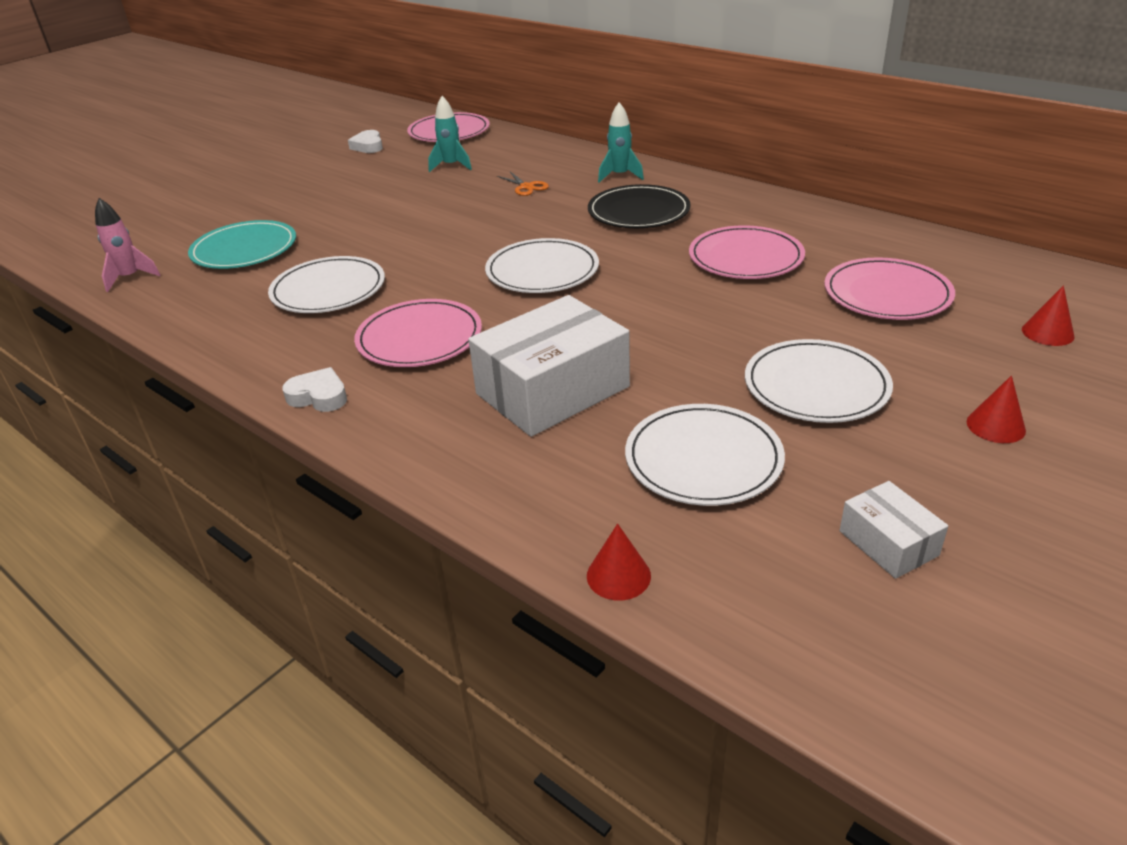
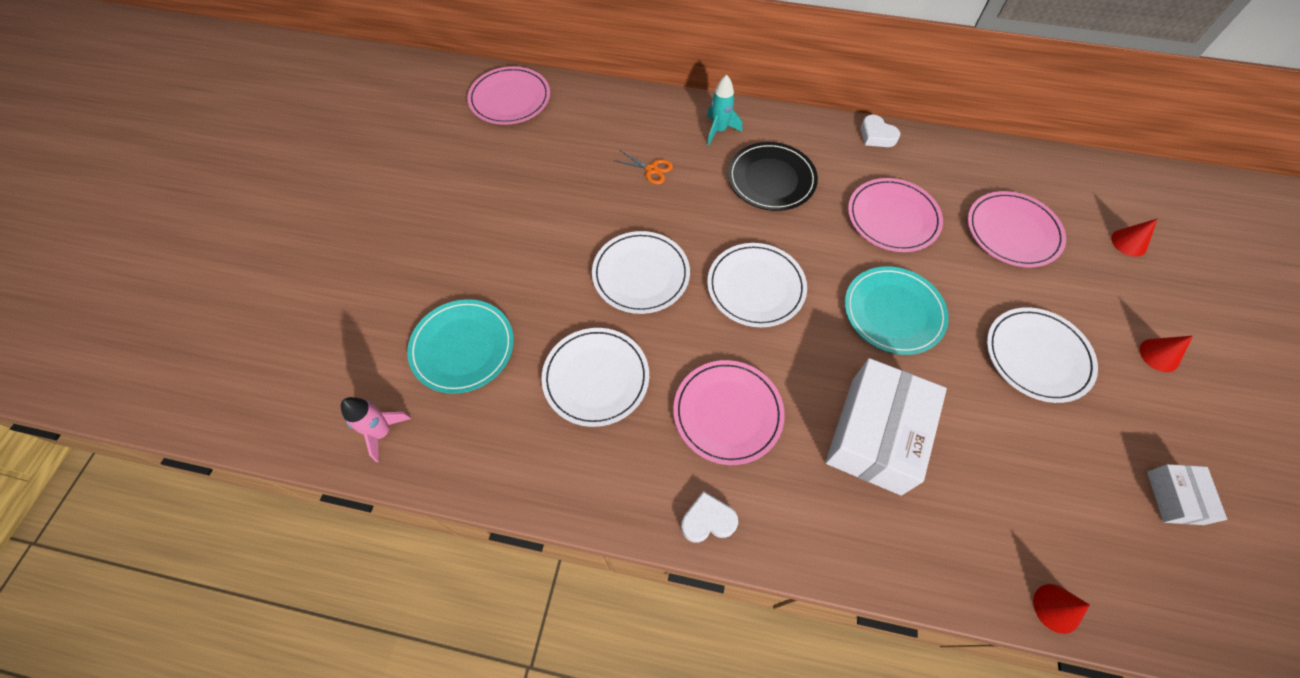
camera: 30 degrees left, 25 degrees up
(368, 146) = (446, 143): white heart -> white heart (876, 135)
(451, 166) = (557, 155): turquoise rocket -> none
(672, 317) = (893, 312): none -> turquoise plate
(703, 459) = (1024, 466): white plate -> white plate (641, 274)
(888, 543) = (1174, 497): white box -> white box turned 60 degrees clockwise

